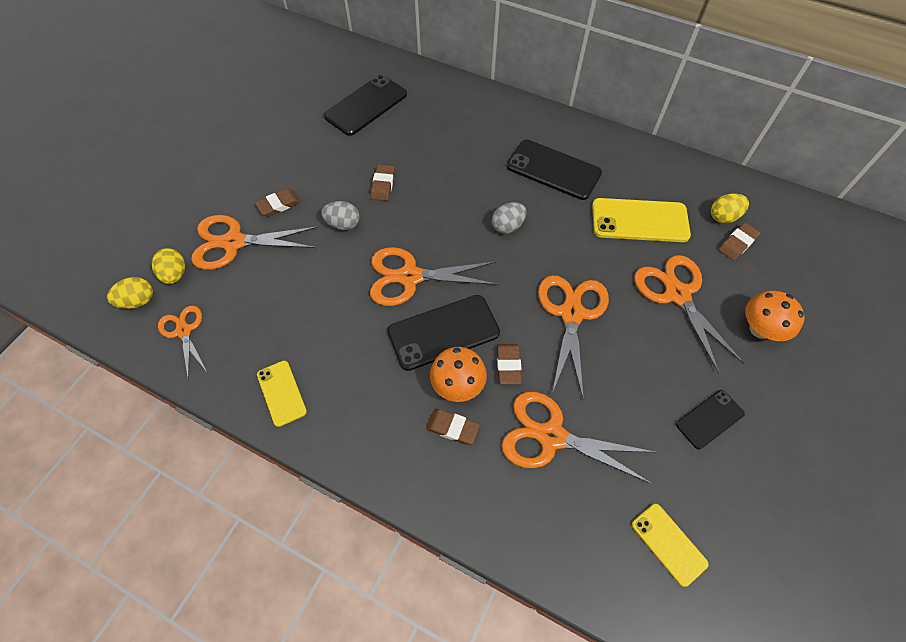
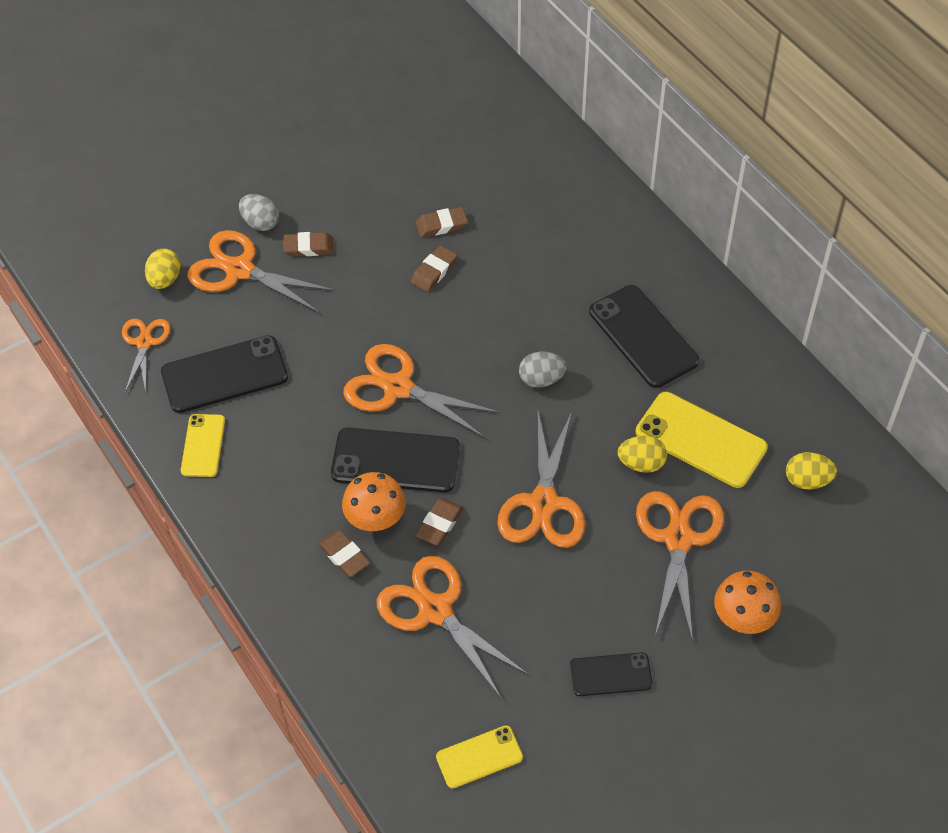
camera: 30 degrees right, 5 degrees down
(138, 301) = (117, 292): yellow egg -> yellow egg (641, 463)
(343, 224) = (363, 298): grey egg -> grey egg (260, 223)
(366, 105) = (475, 164): black phone -> black phone (224, 375)
(571, 313) = (544, 504): orange scissors -> orange scissors turned 150 degrees clockwise
(668, 544) = (479, 757): yellow phone -> yellow phone turned 75 degrees clockwise
(737, 243) = (798, 517): brown eraser -> brown eraser (441, 225)

